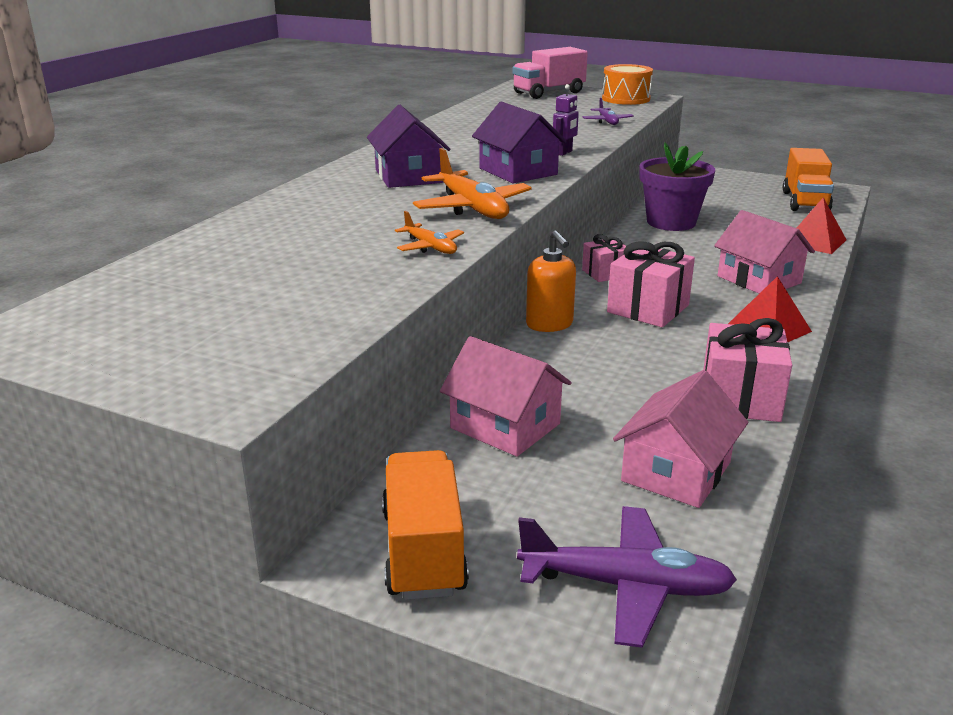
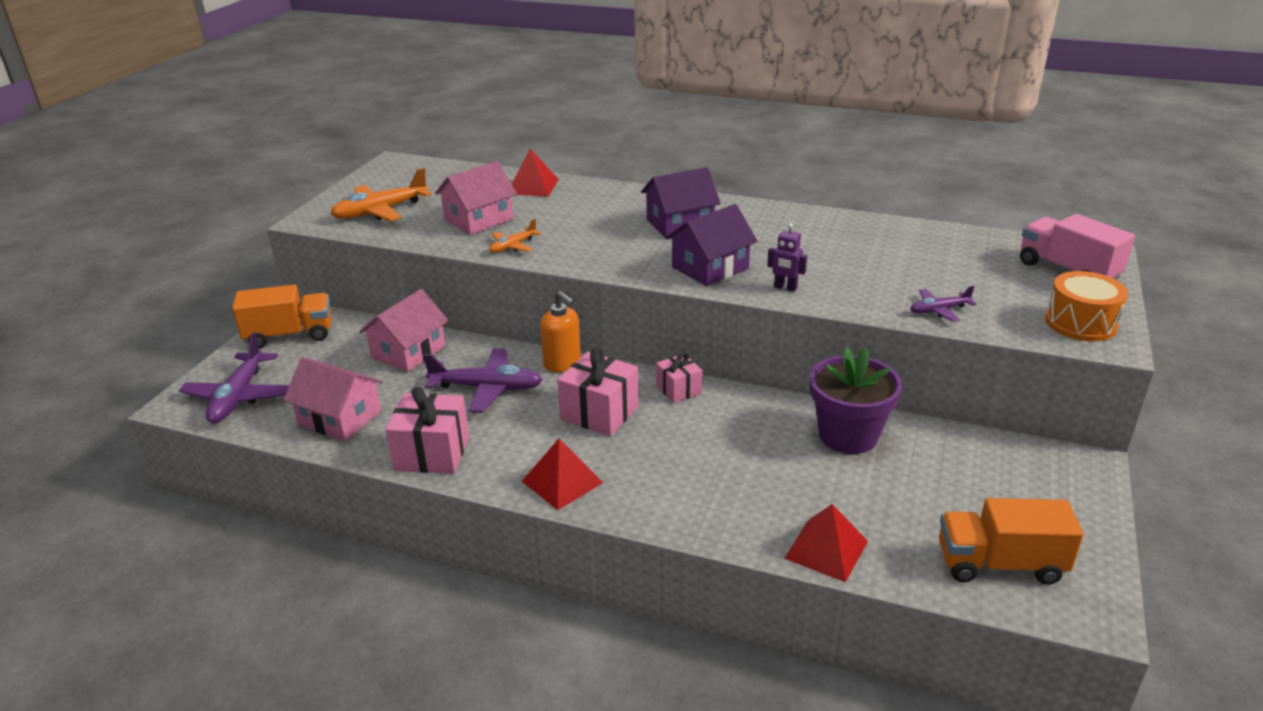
camera: 85 degrees right, 5 degrees up
(236, 236) = (533, 186): none -> red pyramid
(472, 208) = (601, 254): orange plane -> orange plane (380, 211)
(549, 324) = (562, 363): orange soap dispenser -> orange soap dispenser turned 105 degrees counterclockwise
(601, 367) = (487, 388): none -> purple plane
(759, 280) = (684, 488): pink house -> pink house (478, 219)

